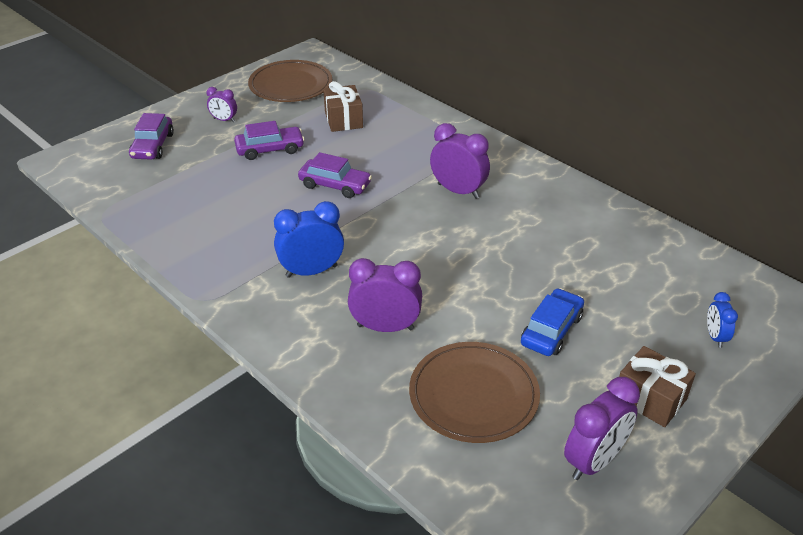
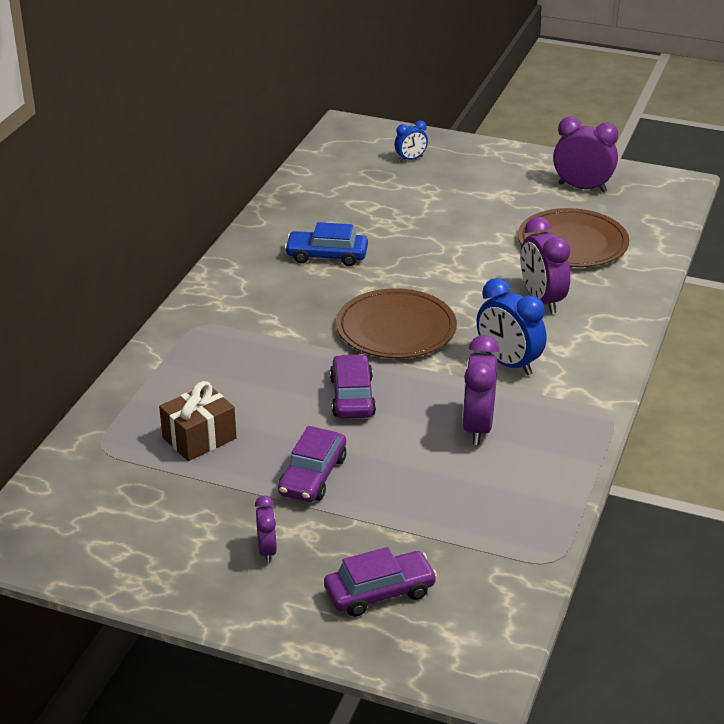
camera: 115 degrees left, 5 degrees down
(270, 149) = (313, 476): purple car -> purple car turned 120 degrees counterclockwise
(290, 85) = (125, 523): brown plate -> brown plate (396, 329)
(458, 191) = (301, 312): purple clock -> purple clock (478, 427)
(551, 330) = (468, 224): blue car -> blue car (327, 256)
(650, 399) = (503, 176): brown gift -> none

